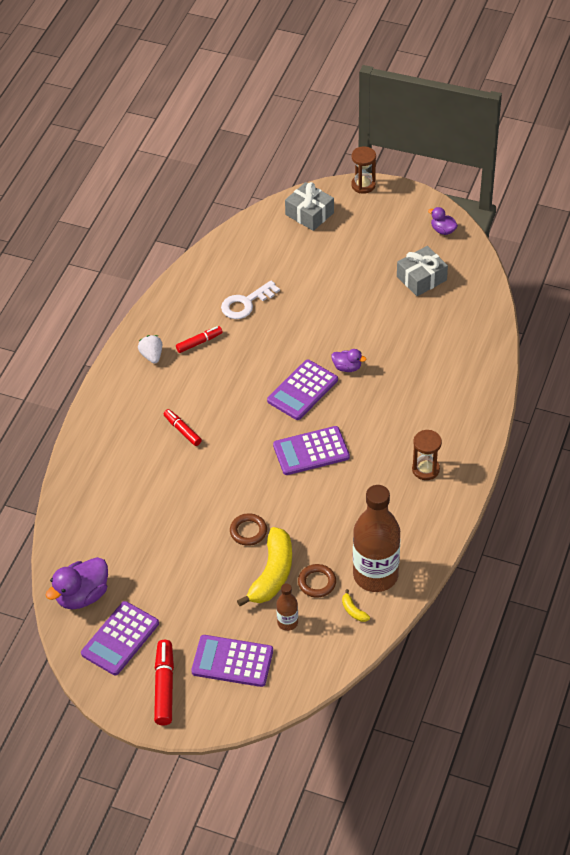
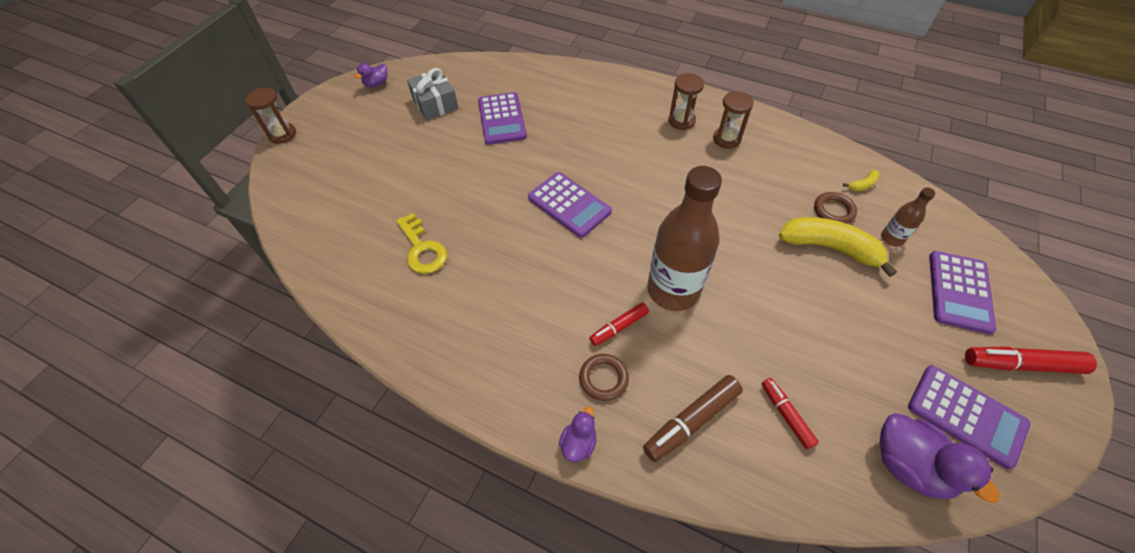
camera: 85 degrees left, 5 degrees up
(110, 474) = (691, 421): none -> brown marker
(152, 356) = (484, 359): white strawberry -> none
(199, 342) = (474, 301): red marker -> red marker (786, 415)
(246, 303) = (422, 249): white key -> yellow key
(248, 531) = (773, 266): brown ring -> brown ring (603, 378)
(309, 214) = (302, 181): grey gift -> none
(311, 451) = (657, 203): purple calculator -> purple calculator (502, 119)
(347, 367) = (542, 166): purple duck -> purple duck (578, 443)
(375, 575) = (815, 165): brown bottle -> brown bottle (673, 290)
(403, 505) = (726, 139): none -> brown hourglass

